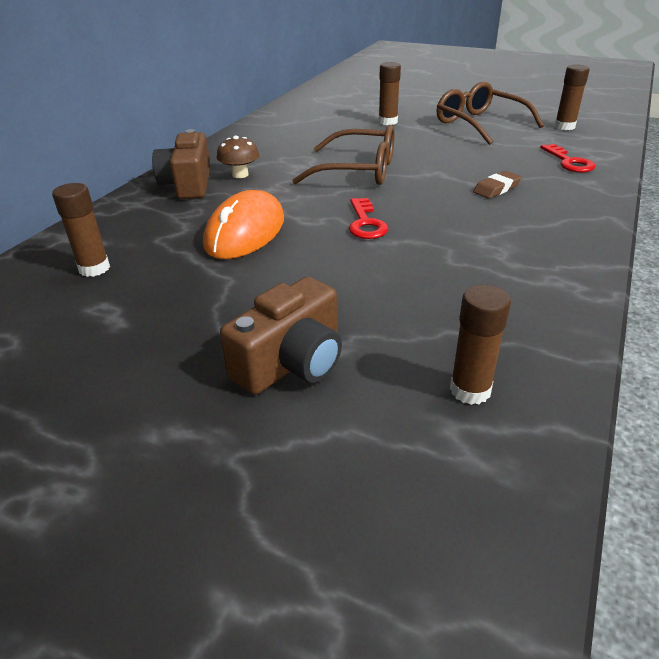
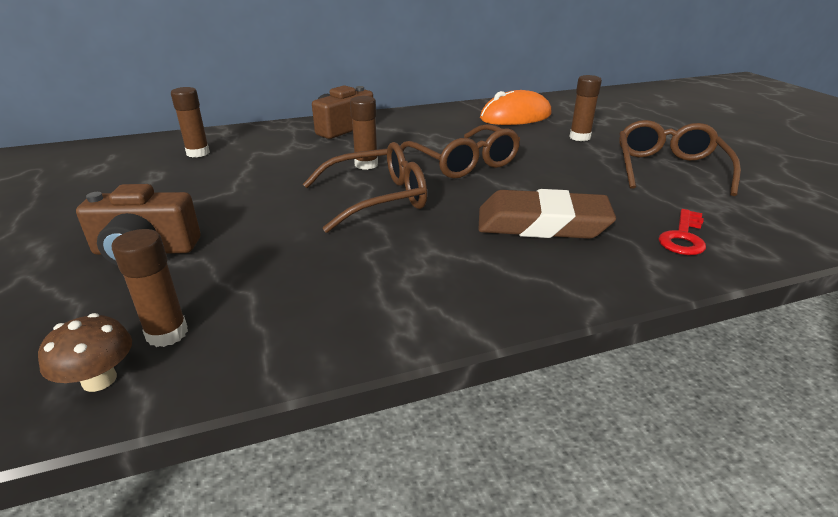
camera: 45 degrees right, 5 degrees down
(240, 175) = (382, 134): brown mushroom -> brown mushroom (99, 380)
(245, 232) = (301, 169): orange mouse -> orange mouse (515, 117)
(365, 223) = (378, 198): red key -> brown glasses
(496, 188) = (542, 224): brown eraser -> brown eraser, size x2.17
(564, 126) = (771, 206): brown glue stick -> brown glue stick (366, 165)

